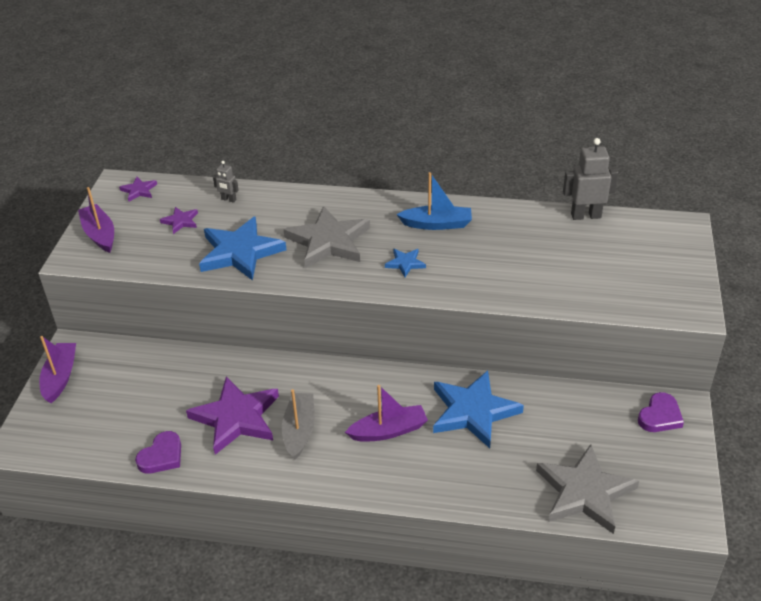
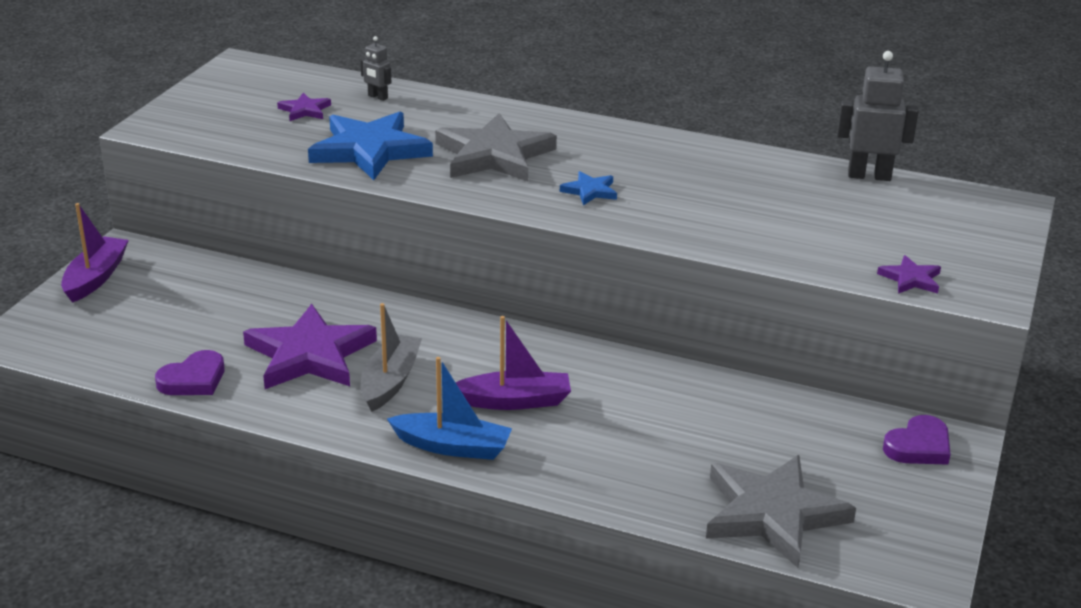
camera: 10 degrees right, 10 degrees down
(99, 234) = (194, 109): purple boat -> none
(139, 190) = (264, 74): purple star -> purple star (911, 279)
(437, 224) = (651, 157): blue boat -> blue boat (452, 446)
(473, 411) = (643, 398): blue star -> none

